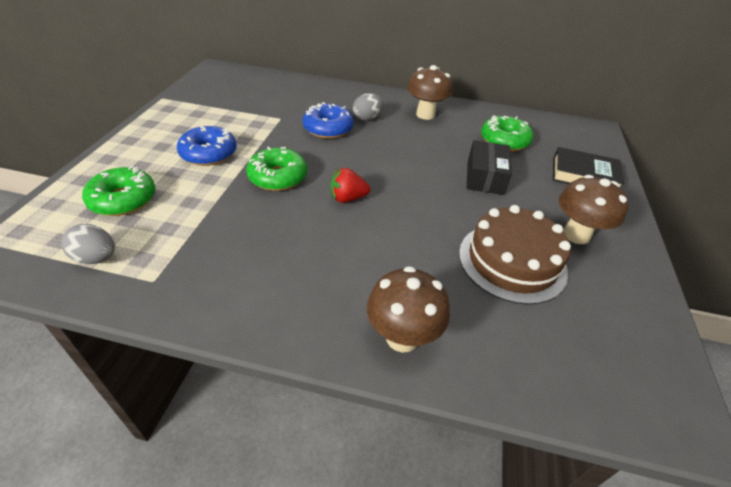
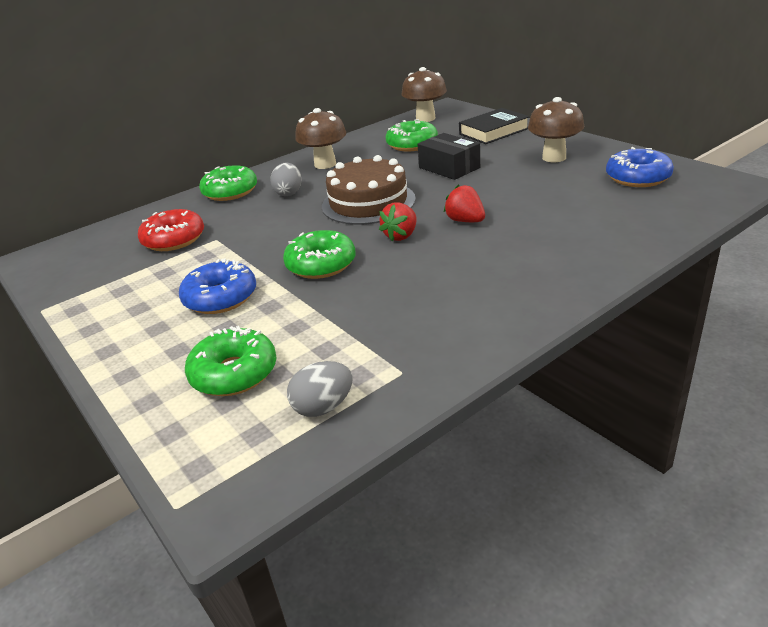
camera: 45 degrees left, 10 degrees down
(268, 103) = (174, 239): none -> red donut
(328, 128) = (276, 217): blue donut -> blue donut (637, 178)
(347, 95) = (230, 192): none -> green donut
(400, 224) = (465, 221): none -> red strawberry
(402, 337) = (593, 257): brown mushroom -> brown mushroom (425, 118)
(512, 261) = (557, 190): brown cake -> brown cake (368, 202)

